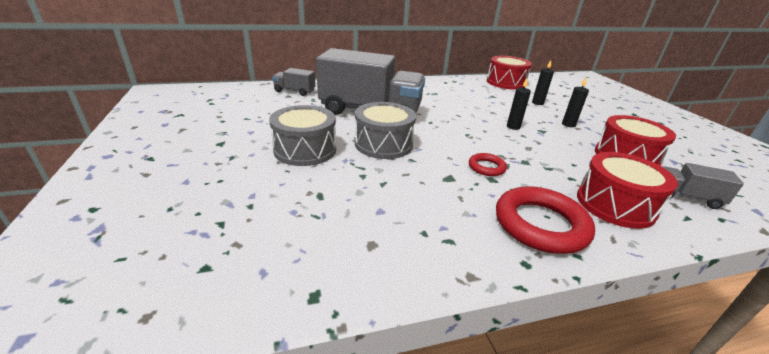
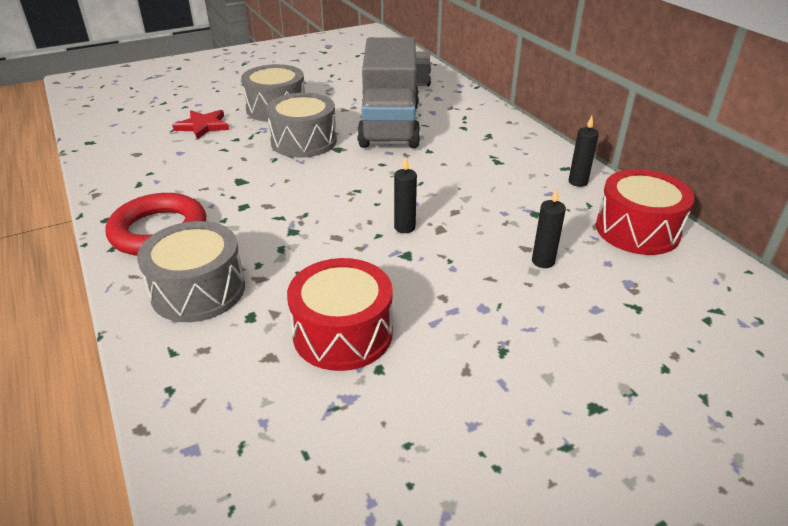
camera: 80 degrees right, 5 degrees up
(320, 193) = (203, 126): none -> red star
(486, 167) = (269, 203): red ring -> none
(568, 124) = (451, 287): black candle -> black candle (578, 182)
(615, 204) = (198, 290): red drum -> grey drum
(685, 197) = (224, 368): grey truck -> none

